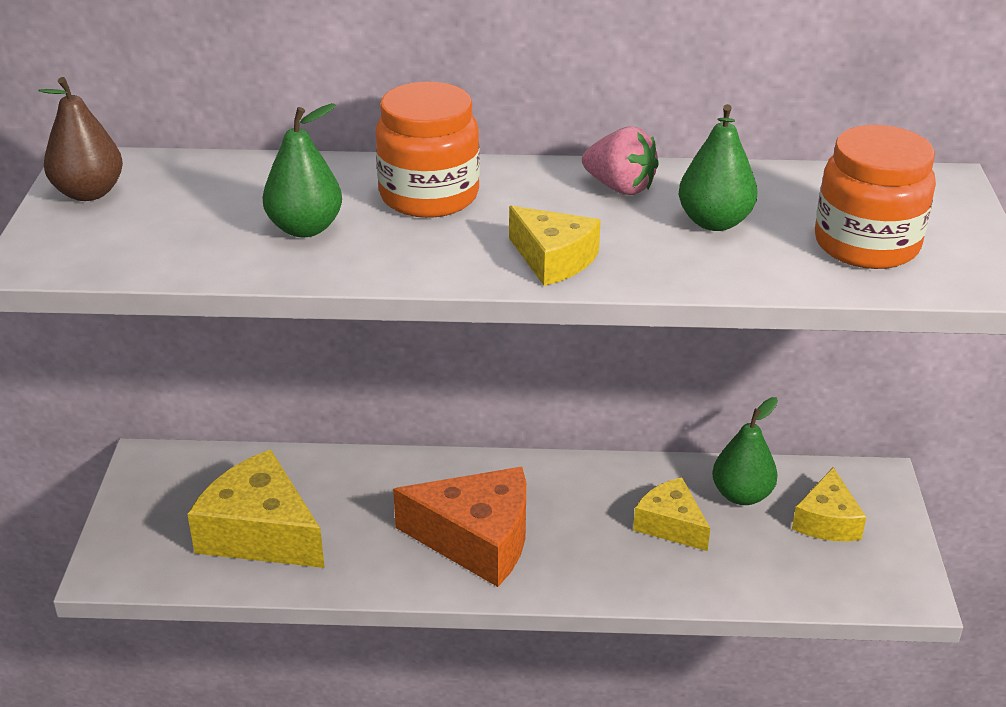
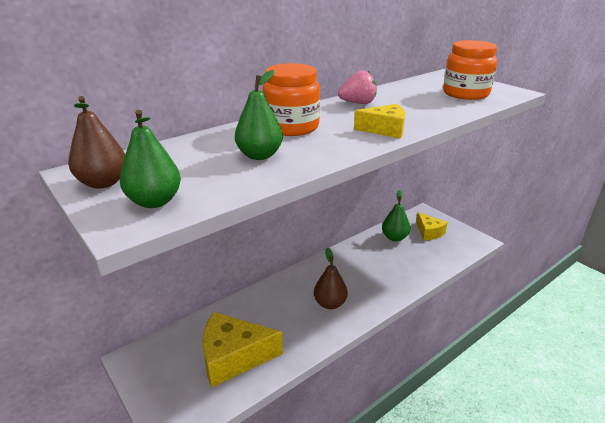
camera: 40 degrees left, 5 degrees down
(477, 540) = (330, 303): orange cheese -> brown pear
(670, 524) = (387, 259): yellow cheese -> none
(714, 222) = (410, 102): green pear -> green pear (154, 201)

